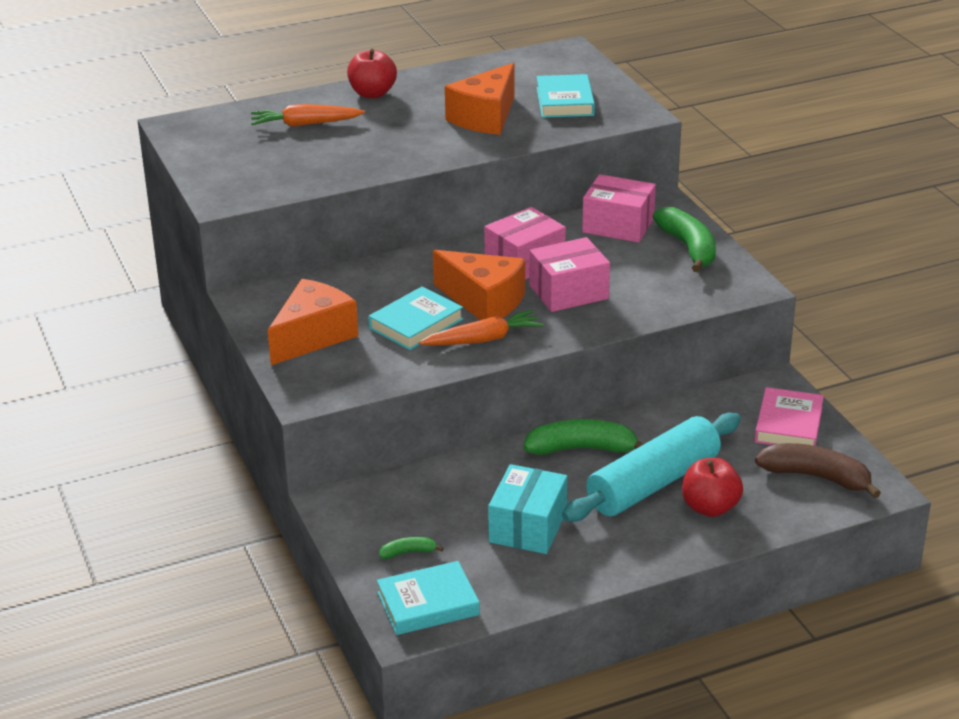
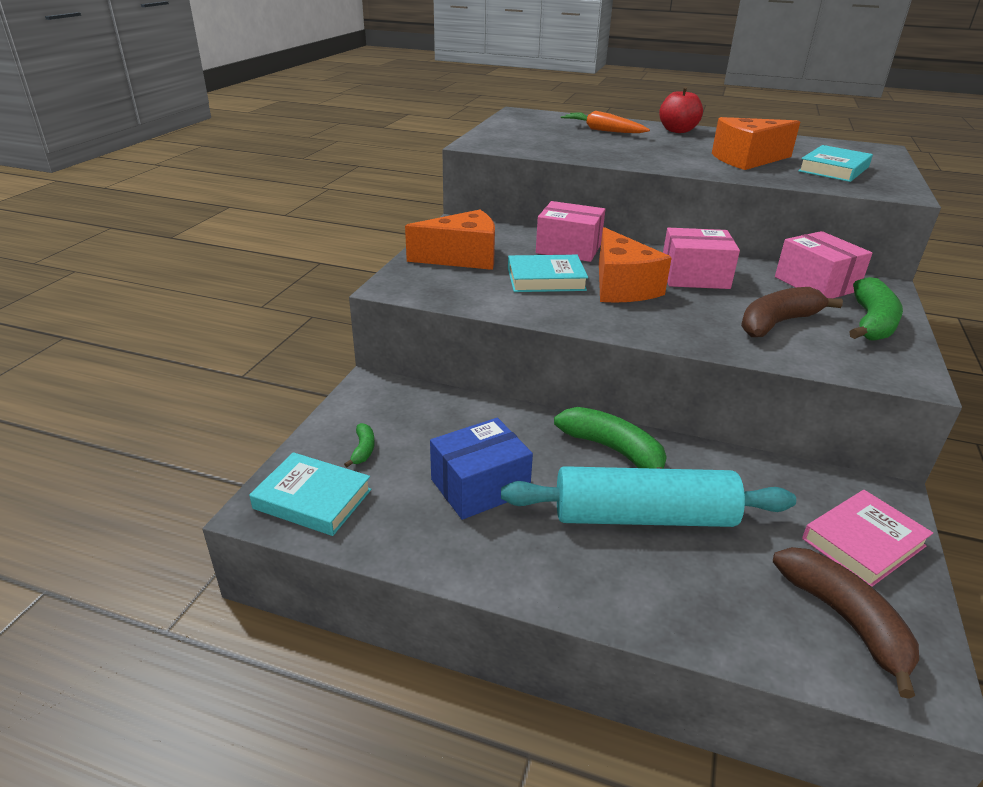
camera: 40 degrees right, 0 degrees up
(408, 552) = (363, 450): green banana -> green banana turned 60 degrees clockwise
(483, 339) = (582, 309): orange carrot -> none
(528, 527) = (480, 486): turquoise box -> blue box
(568, 292) = (705, 308): pink box -> pink box (568, 248)
(630, 281) = (777, 323): none -> brown banana
(710, 507) = (676, 576): red apple -> none

